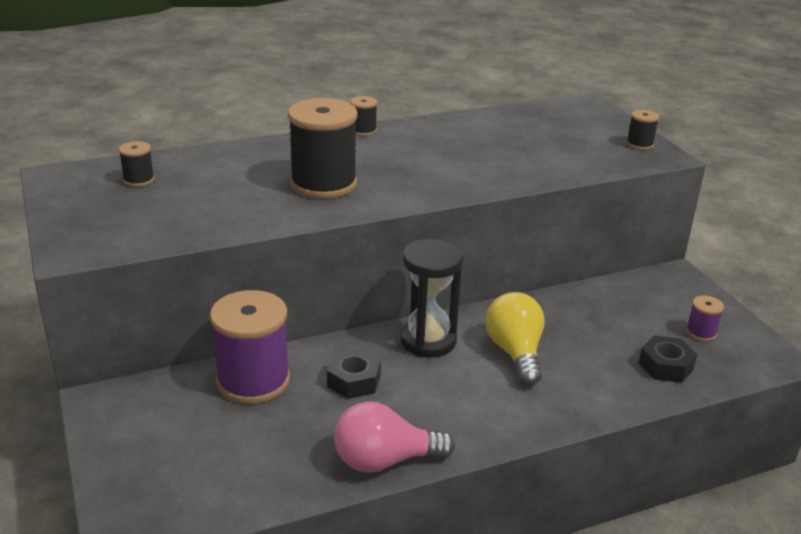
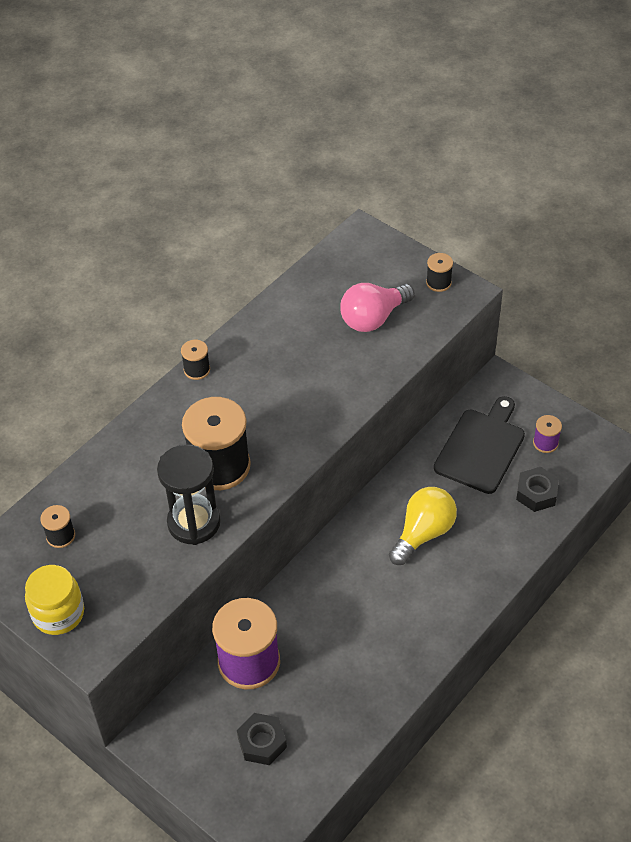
camera: 25 degrees left, 20 degrees up
(77, 221) = (58, 613): none -> yellow jar
(354, 380) = (323, 623): black nut -> black nut (262, 742)
(384, 460) = (394, 686): pink light bulb -> pink light bulb (373, 318)
(428, 341) = (351, 553): black hourglass -> black hourglass (194, 522)
(515, 353) = (423, 533): yellow light bulb -> yellow light bulb turned 75 degrees clockwise
(625, 313) = (481, 448): none -> black cutting board

